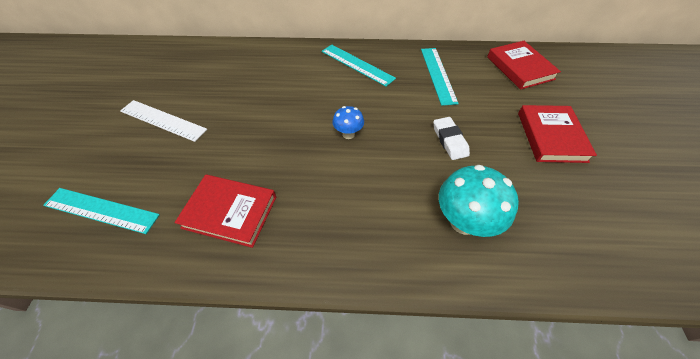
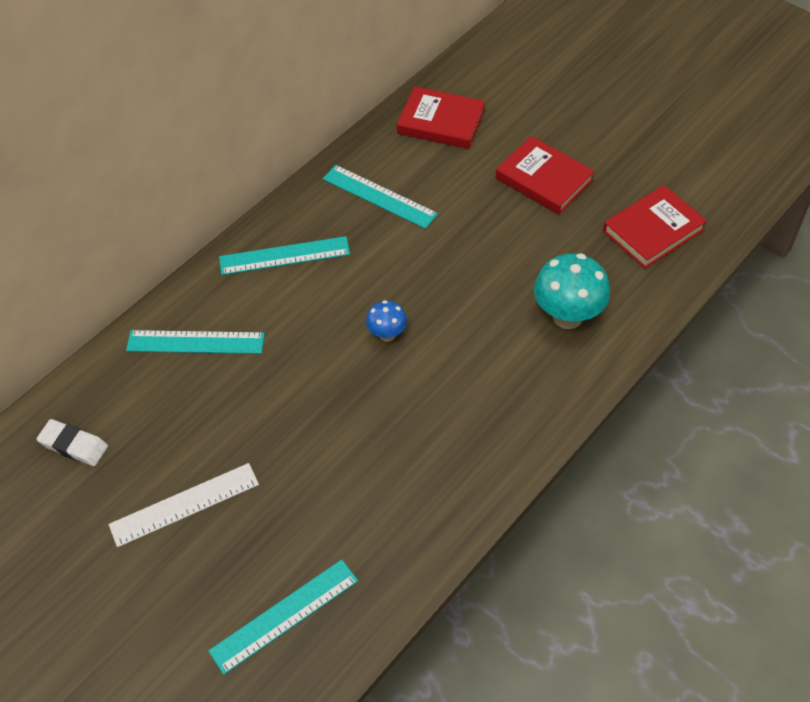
camera: 50 degrees left, 0 degrees up
(230, 212) = (395, 494): red book -> red book (653, 230)
(272, 66) = (195, 342): none -> turquoise ruler
(449, 140) = (476, 258): white eraser -> white eraser (74, 445)

